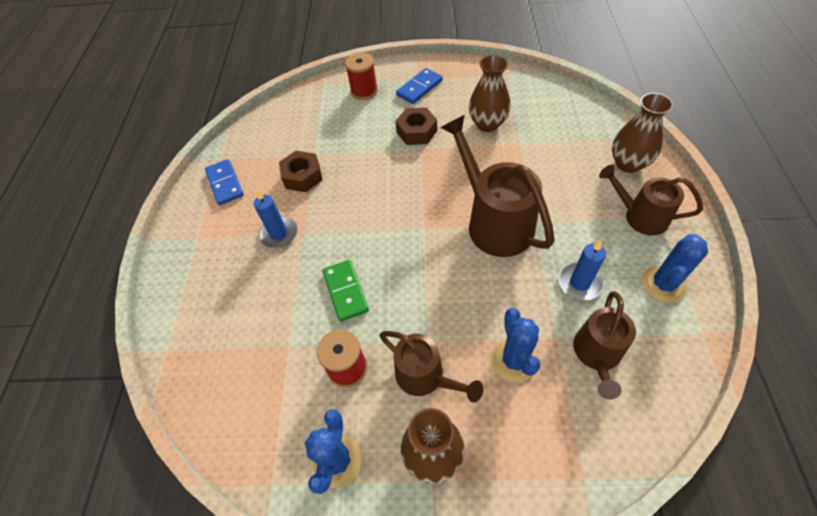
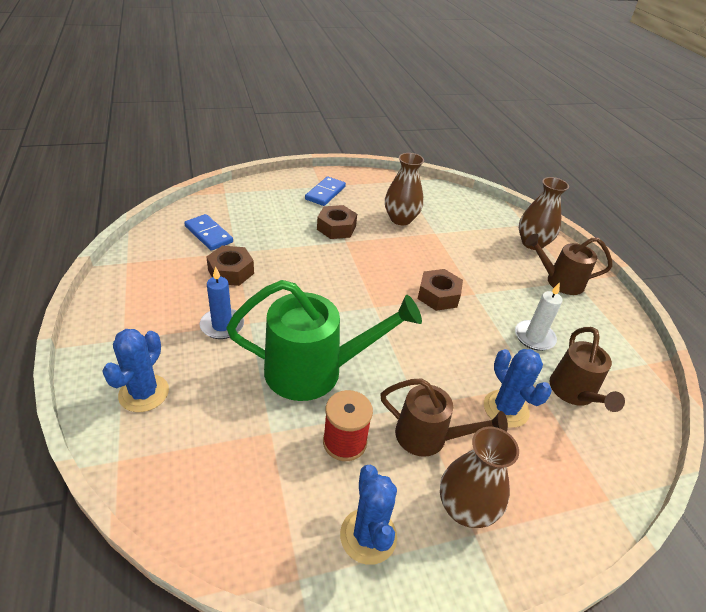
camera: 25 degrees left, 15 degrees down
(225, 183) = (142, 284): blue domino -> blue domino (209, 234)
(345, 291) = (316, 371): green domino -> green watering can
(364, 91) = (271, 197): red spool -> none
(493, 221) = (438, 295): brown watering can -> brown nut
(579, 283) = (534, 337): blue candle -> white candle
(663, 284) = (601, 330): blue cactus -> blue cactus (144, 393)

